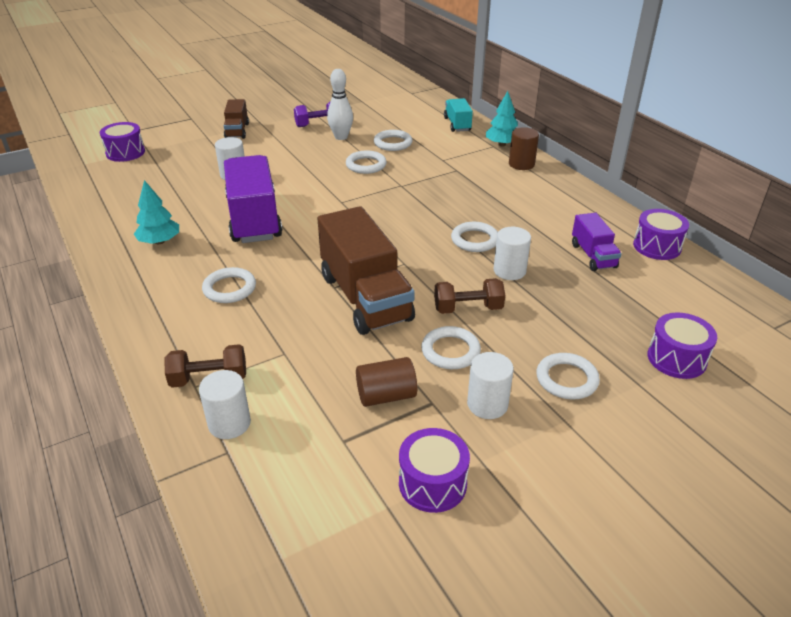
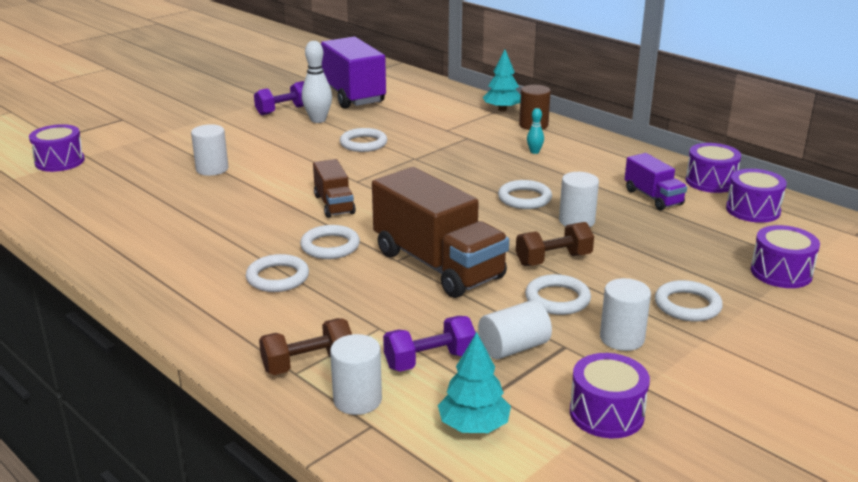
camera: 15 degrees left, 10 degrees down
(159, 241) = (163, 244): turquoise tree -> turquoise tree (474, 426)
(237, 131) = (189, 126): brown truck -> brown truck (334, 204)
(254, 219) = (264, 208): purple truck -> purple truck (348, 94)
(308, 395) = (429, 360): none -> purple dumbbell
(386, 395) = (513, 347): brown cylinder -> white cylinder
(393, 143) = (381, 120): white ring -> white ring (330, 246)
(457, 124) = (443, 95): turquoise truck -> none
(508, 192) = (534, 152): none -> turquoise bowling pin
(683, 284) = (753, 210): none -> purple drum

